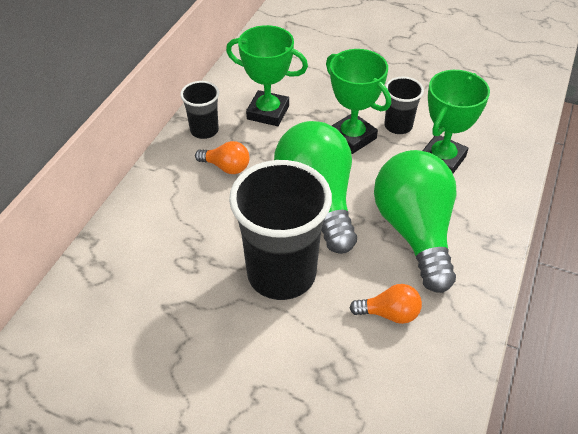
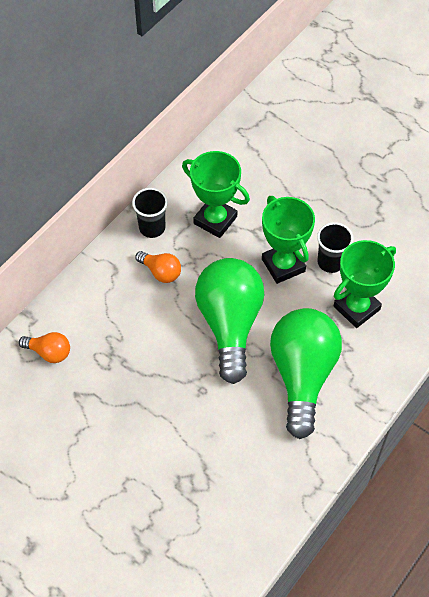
camera: 15 degrees right, 10 degrees up
(281, 274) = (176, 388): black cup -> none
(389, 313) = (252, 445): orange light bulb -> orange light bulb (49, 352)

